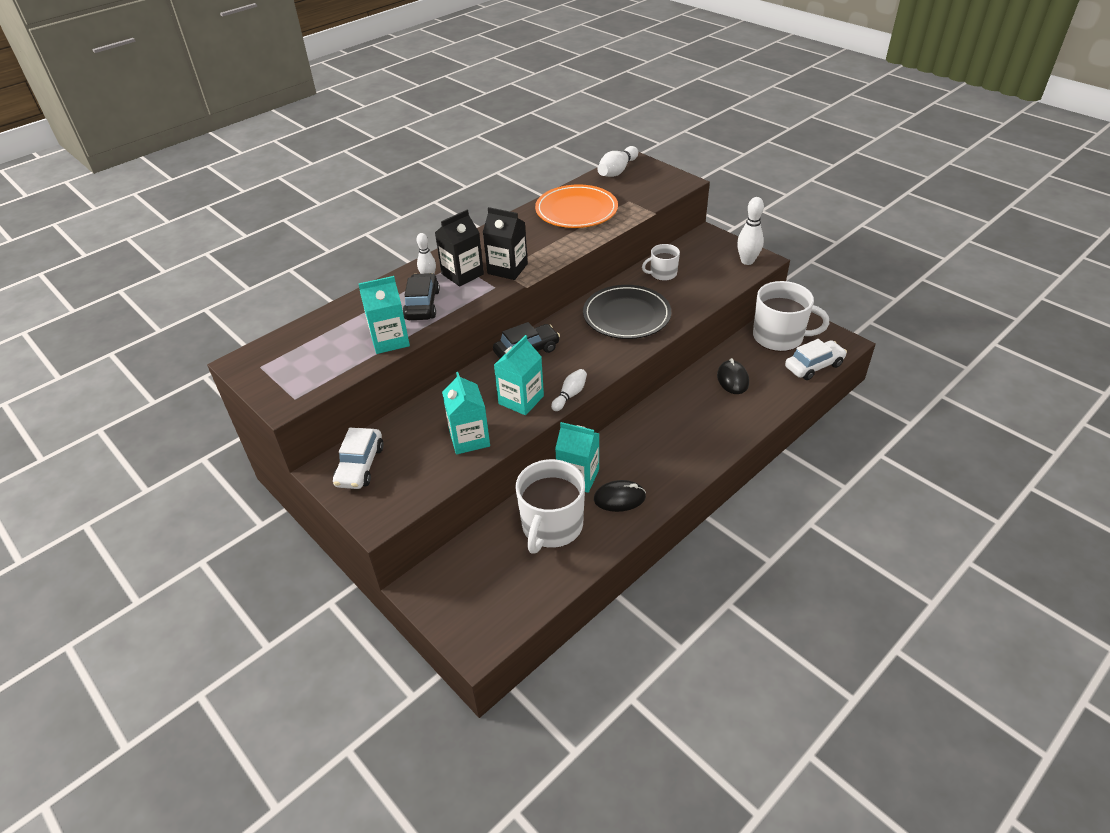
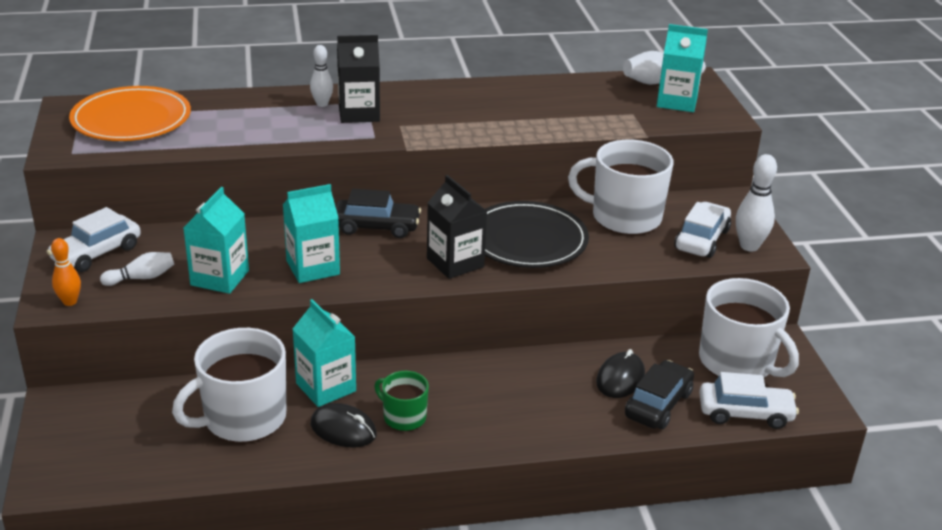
camera: 30 degrees right, 10 degrees down
(386, 511) = (70, 302): none -> orange bowling pin
(390, 340) = (214, 141): turquoise carton -> turquoise carton (677, 102)
(422, 305) = (284, 124): black car -> black car (658, 404)
(507, 269) = (410, 126): black carton -> black carton (455, 263)
(570, 395) = (367, 286): white bowling pin -> white bowling pin (141, 278)
(576, 210) = (559, 101): orange plate -> orange plate (131, 119)
(644, 470) = (403, 417): none -> green mug
(662, 274) = (624, 217): white mug -> white mug, size x1.88
(719, 269) = (701, 239): none -> white car

